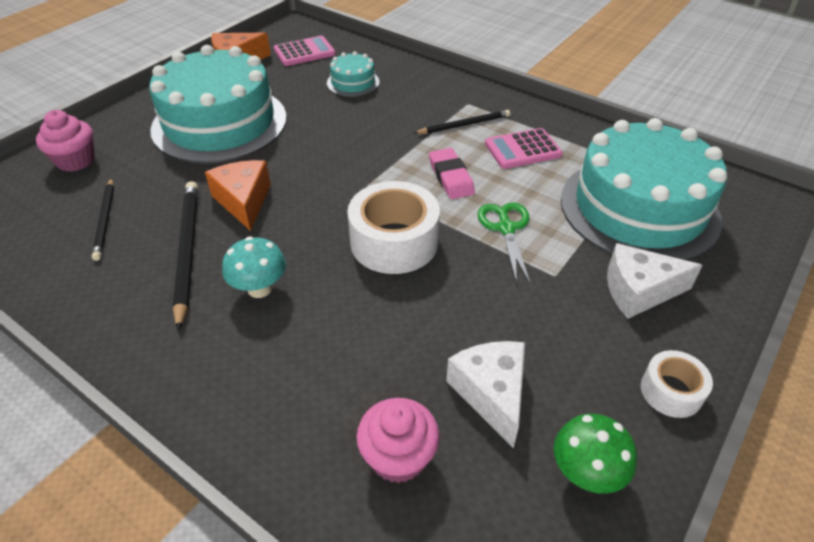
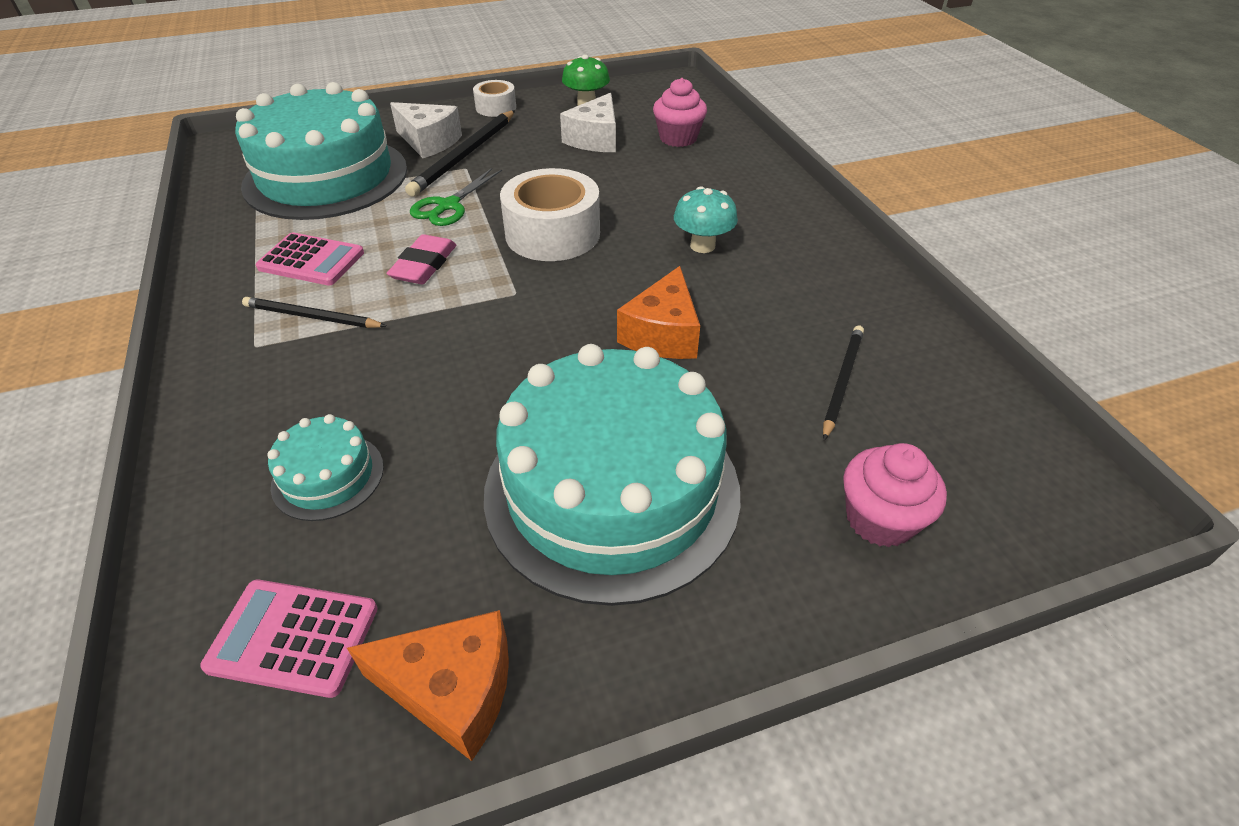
camera: 145 degrees left, 0 degrees up
(187, 251) = (755, 304): black pencil -> black pencil (465, 155)

